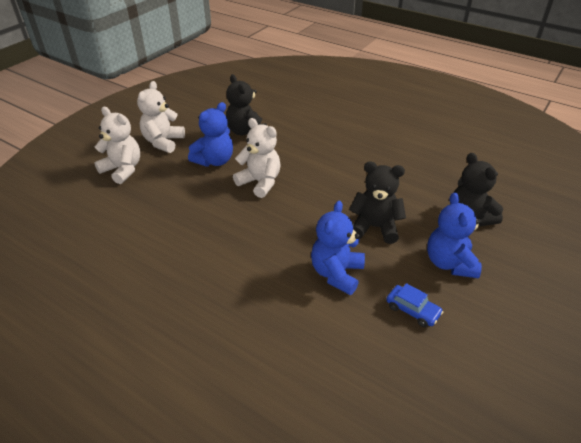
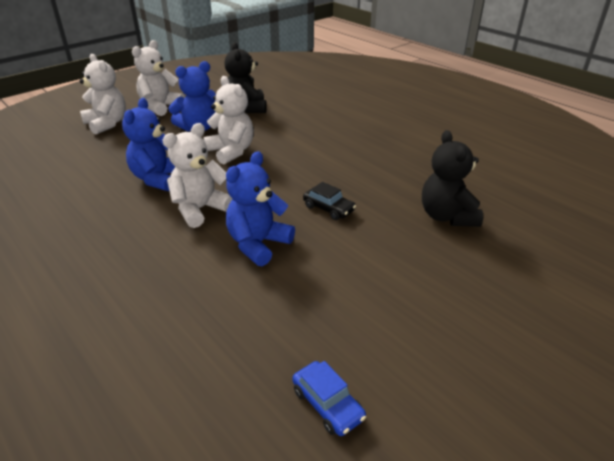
camera: 15 degrees right, 5 degrees down
(268, 248) = (200, 209): none -> white teddy bear
(375, 227) = (328, 208): black teddy bear -> black car
(412, 310) = (322, 295): blue car -> blue car (327, 404)
(449, 263) = (396, 257): blue teddy bear -> blue teddy bear (158, 178)

